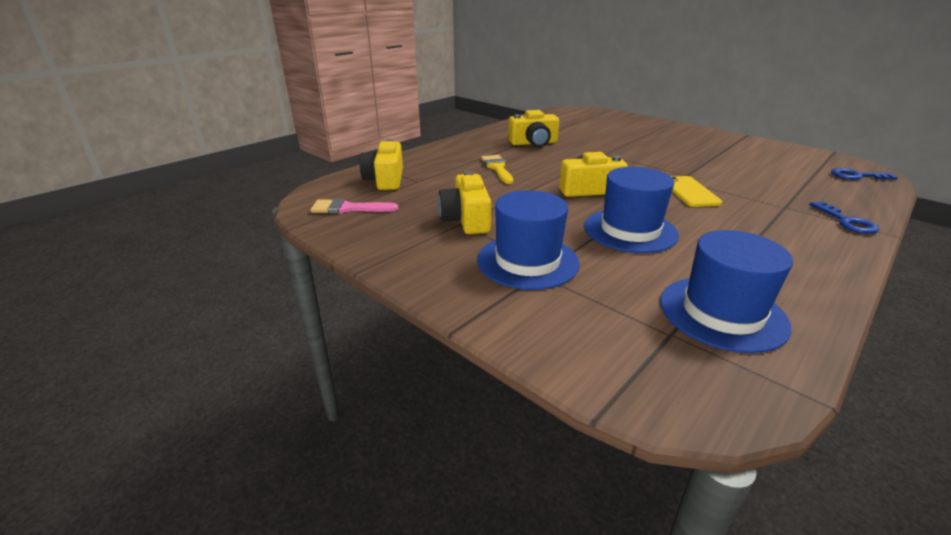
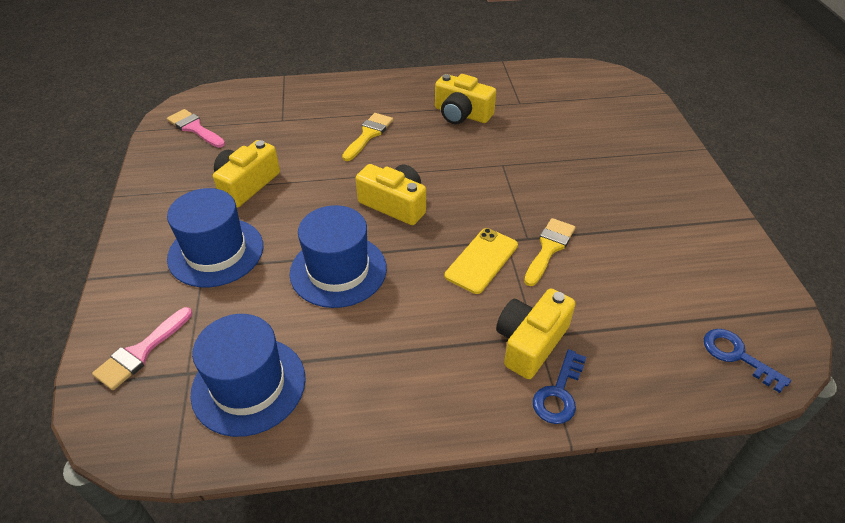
camera: 40 degrees right, 15 degrees up
(385, 179) = (264, 106): yellow camera -> yellow camera (530, 342)
(609, 346) = (141, 352): none -> pink brush
(705, 174) = (549, 248): none -> yellow brush

